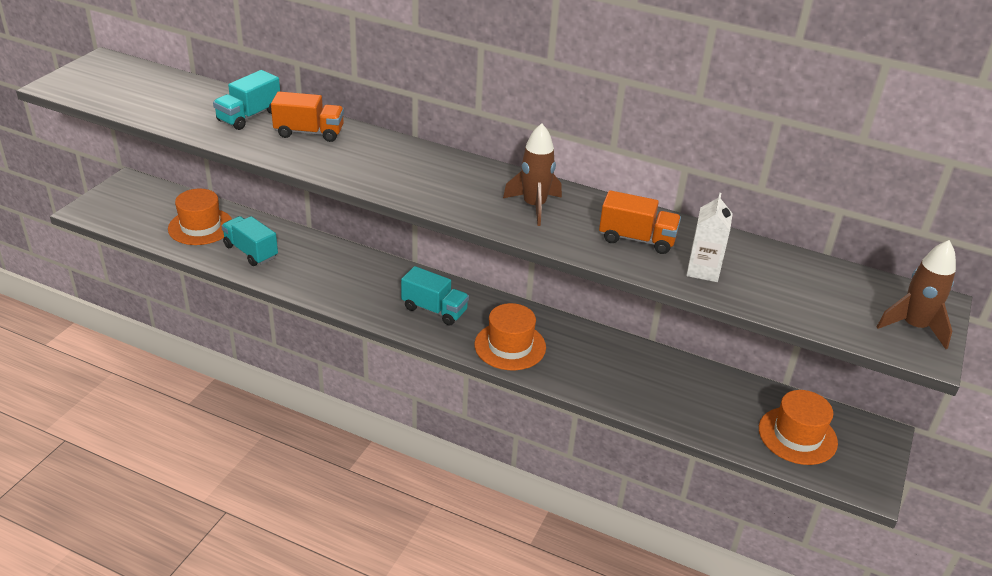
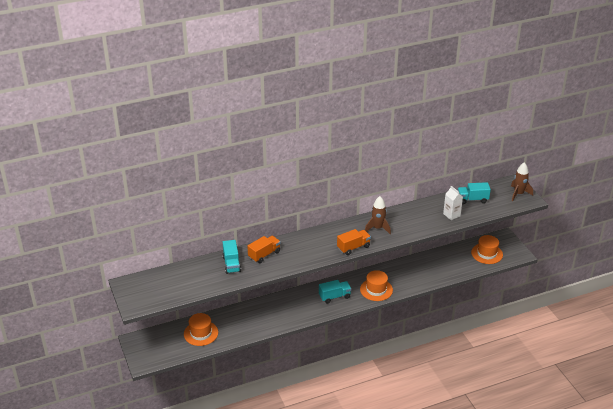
camera: 45 degrees left, 0 degrees up
(251, 252) = (238, 327): turquoise truck -> turquoise truck (472, 199)
(637, 239) = (421, 218): orange truck -> orange truck (353, 247)

